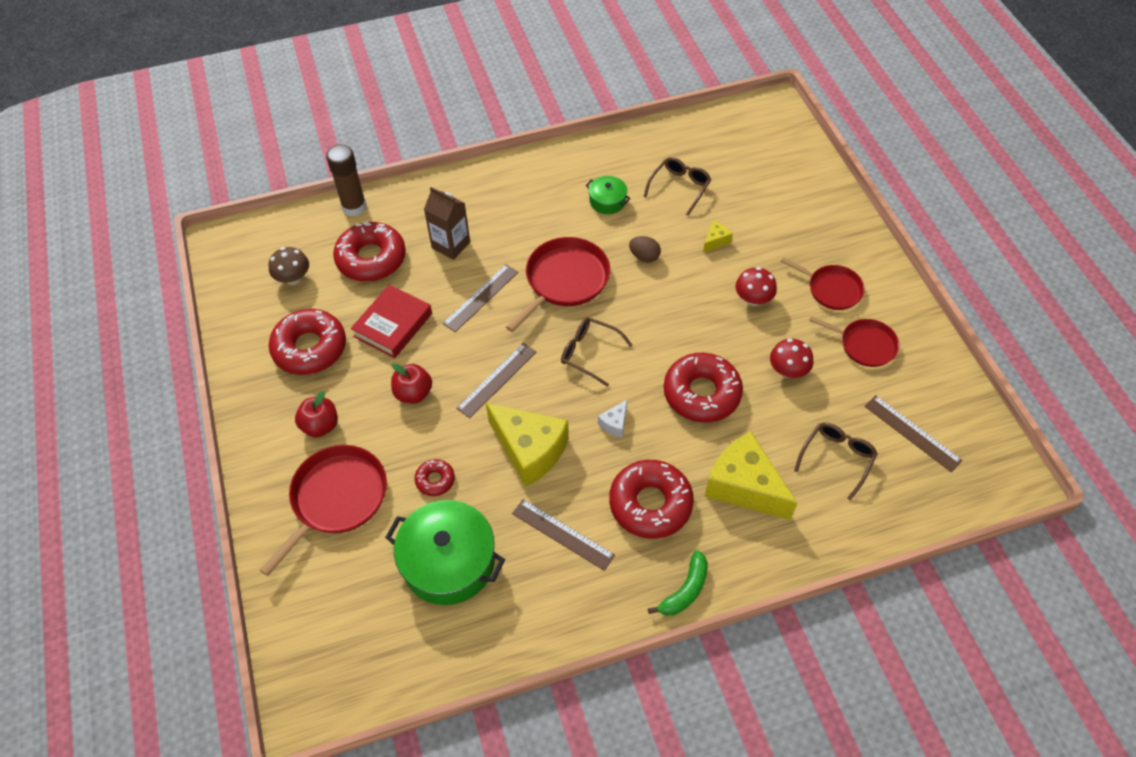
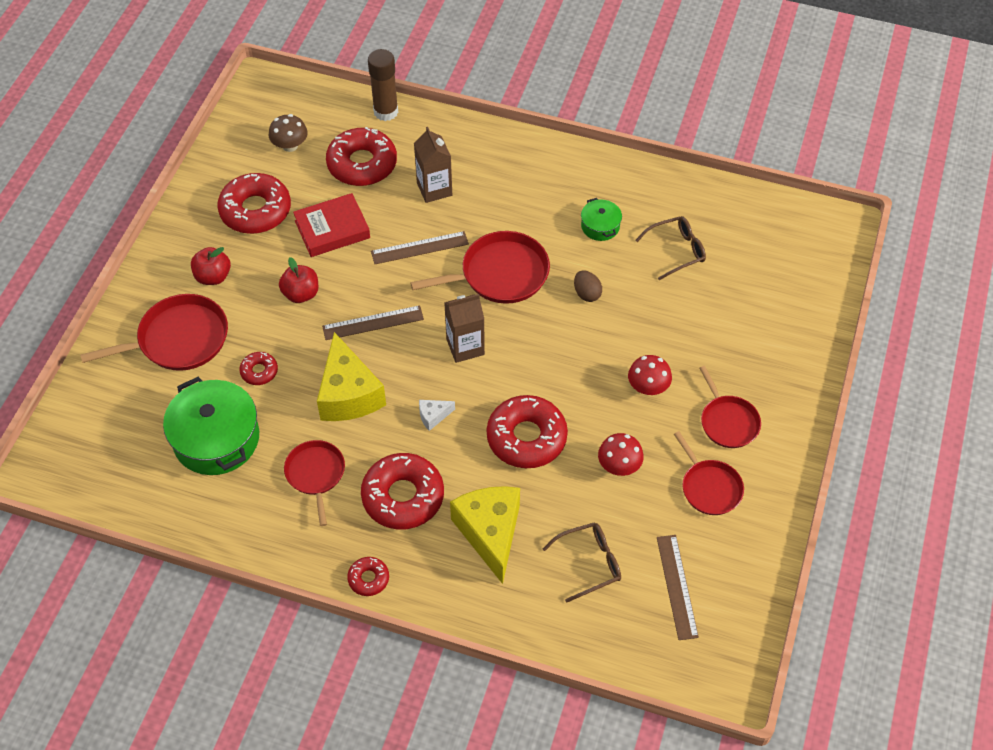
camera: 35 degrees right, 0 degrees up
(562, 534) = (316, 474): brown ruler -> red pan
(589, 353) = (465, 347): brown glasses -> brown carton
(685, 590) = (368, 579): green banana -> red donut
(715, 241) = (663, 317): yellow cheese -> none

